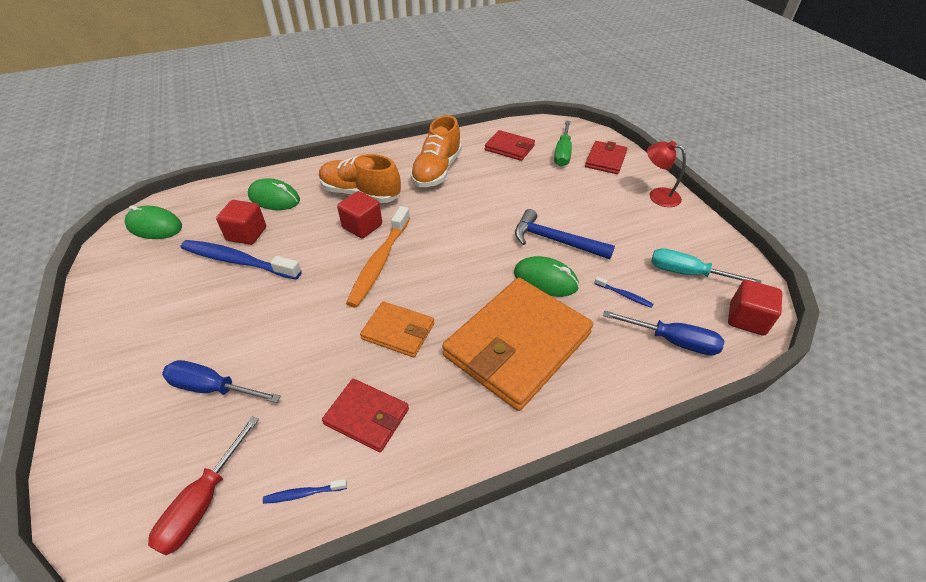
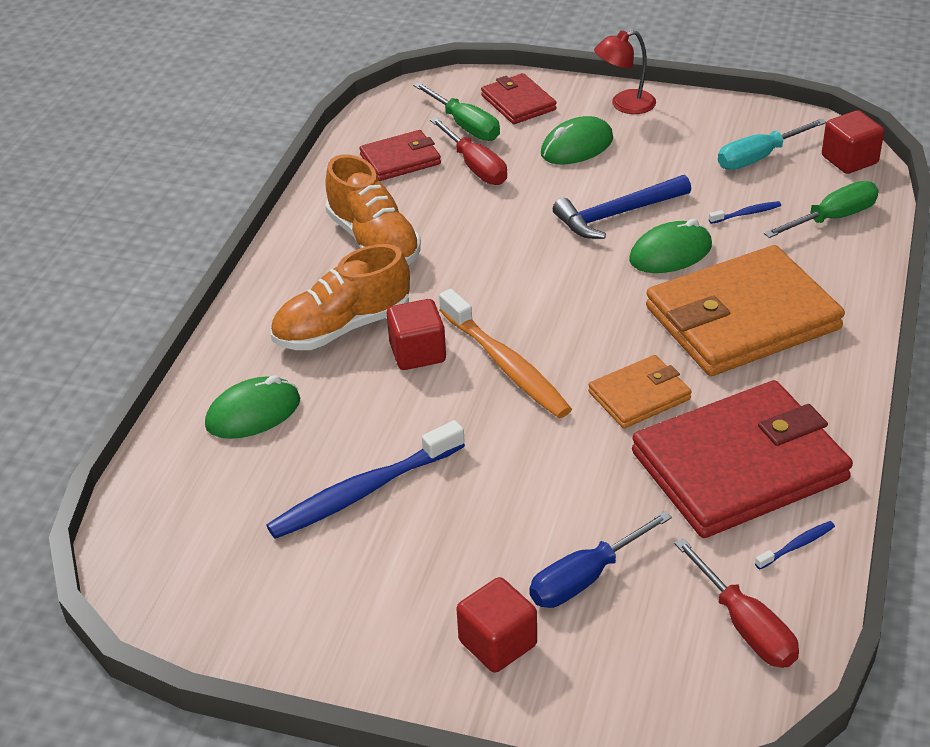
camera: 50 degrees left, 5 degrees down
(154, 226) = (175, 559): green mouse -> green mouse (577, 146)
(247, 234) = (310, 466): red cube -> red cube (497, 643)
(304, 493) = (796, 546): blue toothbrush -> blue toothbrush turned 150 degrees counterclockwise
(367, 416) = (739, 466): red wallet -> red wallet, size x2.01
(517, 344) = (742, 318): orange wallet -> orange wallet turned 75 degrees clockwise
(533, 172) = (476, 167): none -> red screwdriver
(673, 341) = (833, 218): blue screwdriver -> green screwdriver

